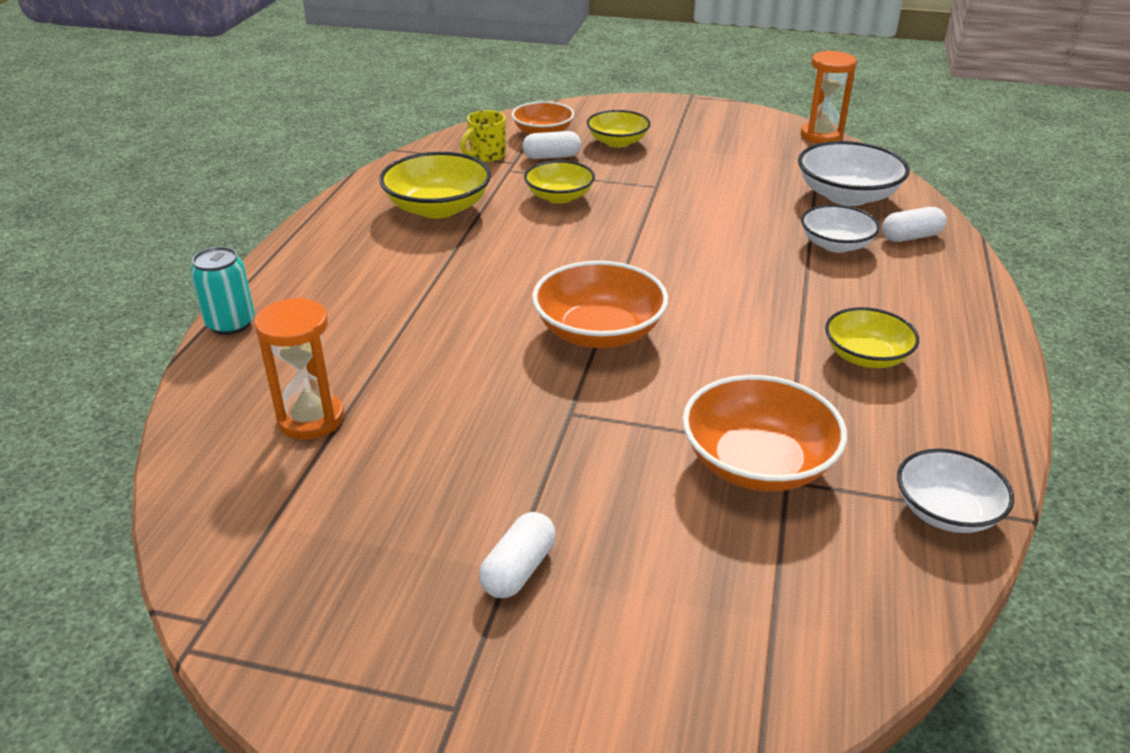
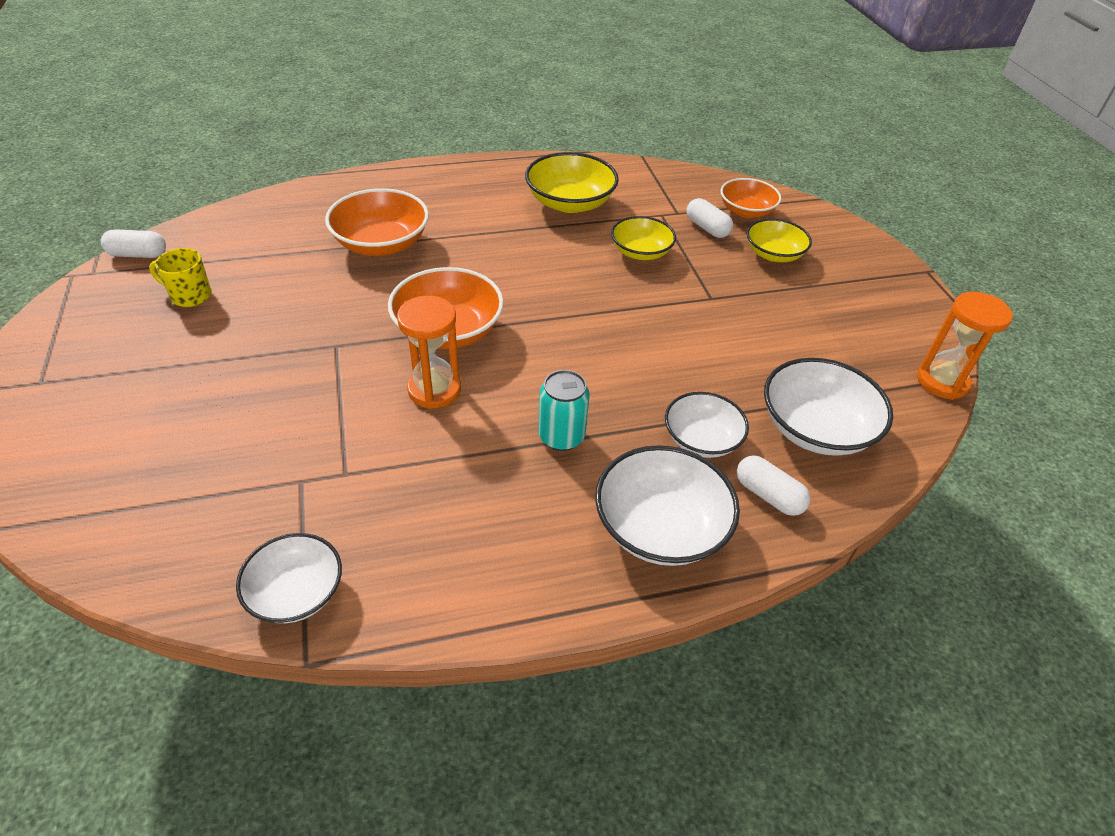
camera: 60 degrees right, 10 degrees up
(231, 324) = (363, 178): turquoise can -> turquoise can (561, 436)
(311, 419) = (279, 242): orange hourglass -> orange hourglass (434, 390)
(486, 156) = (674, 197): yellow mug -> yellow mug (190, 296)
(518, 569) = (161, 371): white capsule -> white capsule (138, 254)
(757, 463) = (316, 459): orange bowl -> orange bowl (381, 243)
(866, 356) = (508, 498): yellow bowl -> none
(928, 291) = (660, 527): none -> white bowl

